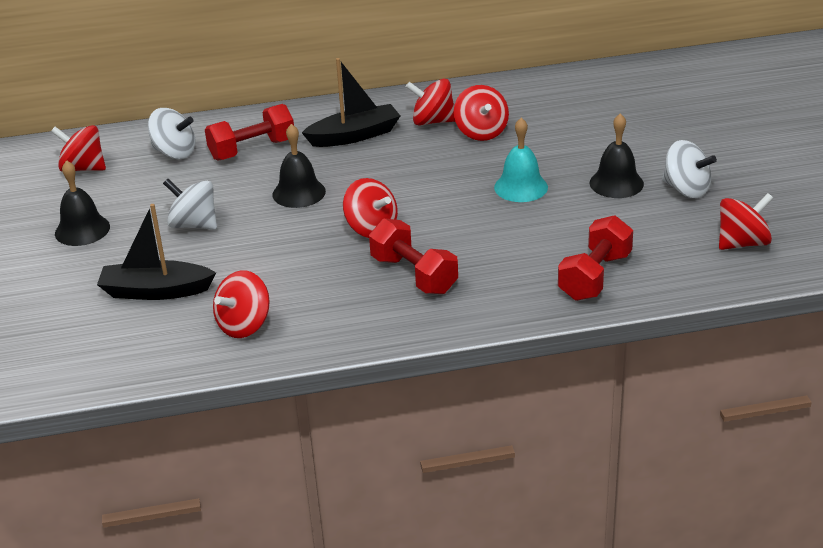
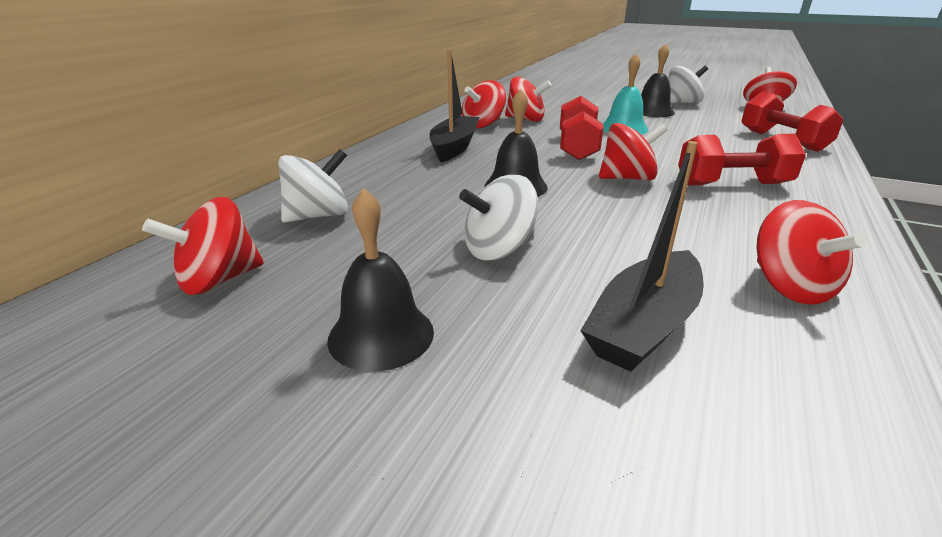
camera: 55 degrees left, 5 degrees down
(252, 149) = (395, 183): red dumbbell -> red dumbbell (577, 147)

